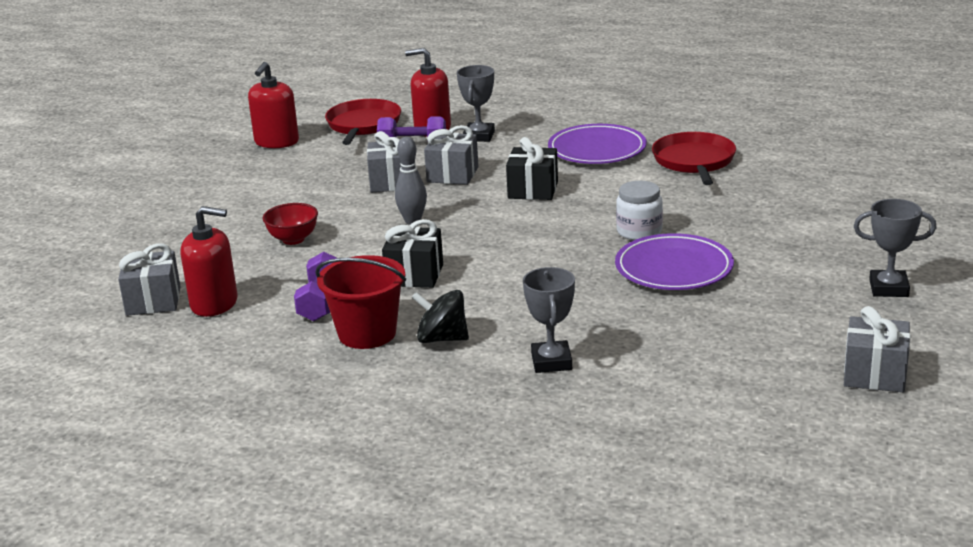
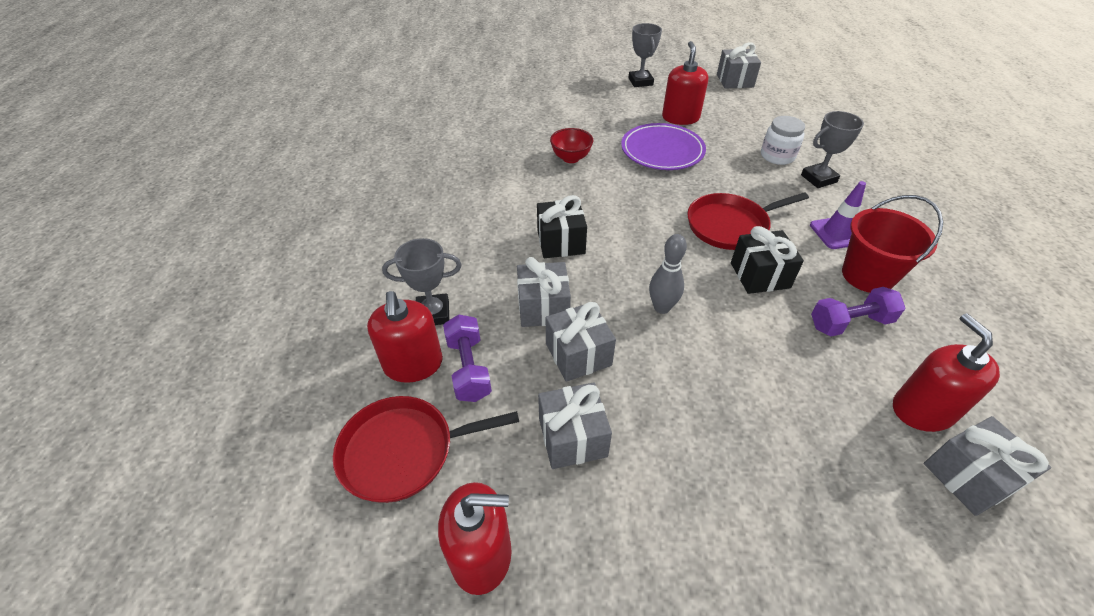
camera: 110 degrees left, 20 degrees up
(293, 239) = (755, 396): red bowl -> red bowl (571, 158)
(324, 172) = (572, 437): none -> grey gift
(442, 338) = (837, 233): black spinning top -> purple traffic cone
(597, 150) = (459, 220): purple plate -> none
(639, 231) = (614, 172): white jar -> white jar (777, 156)
(694, 161) = (475, 165): red pan -> red pan (730, 225)
(758, 298) = (680, 118): none -> red soap dispenser

